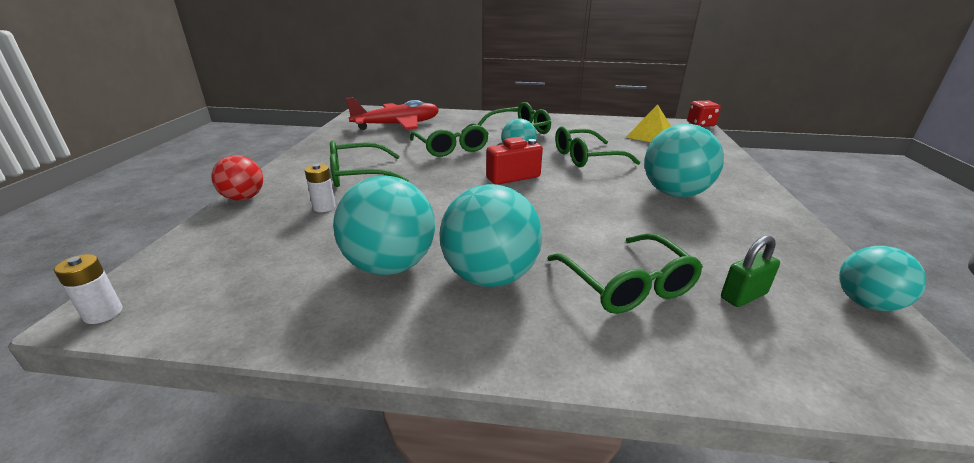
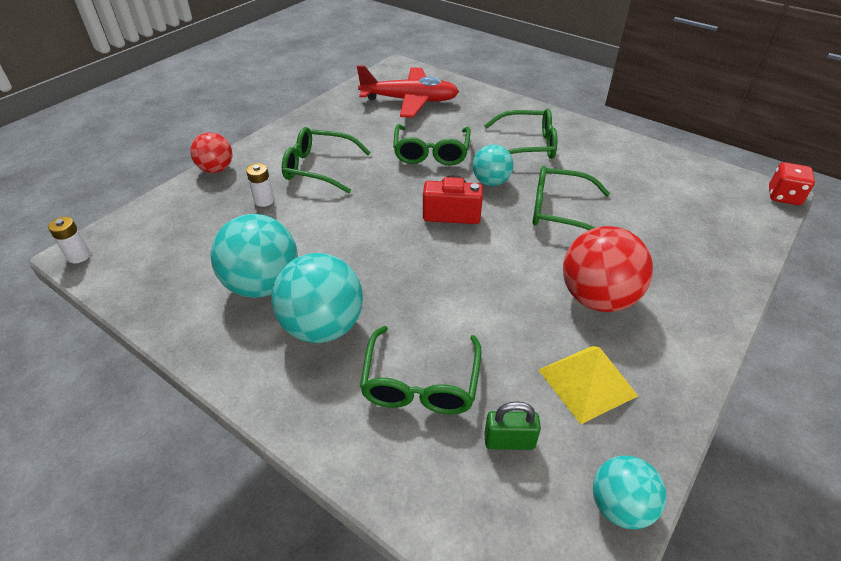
camera: 30 degrees right, 15 degrees up
(651, 135) = (683, 197): yellow pyramid -> yellow pyramid (587, 382)
(674, 193) = (597, 298): turquoise ball -> red ball

